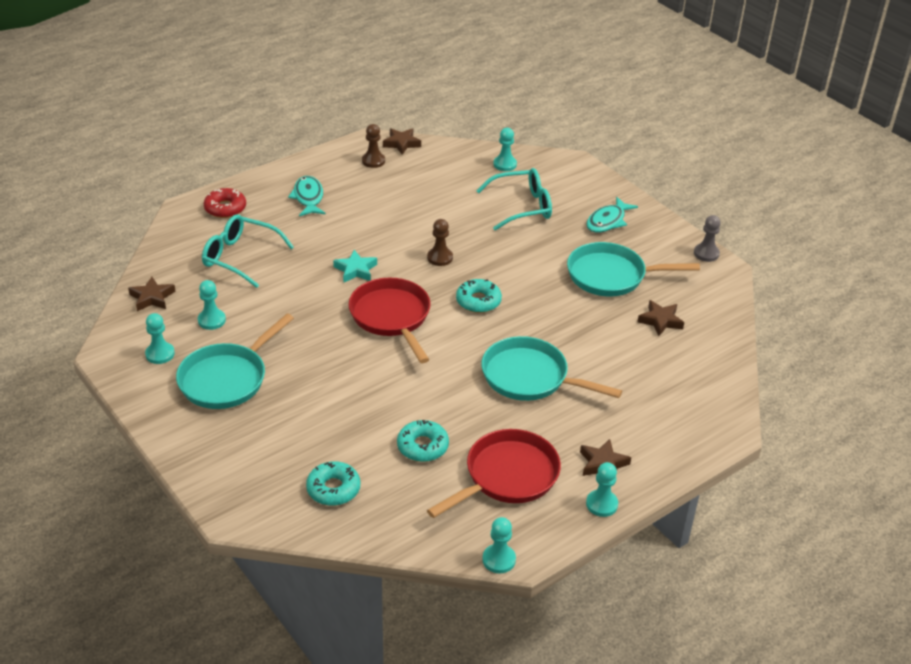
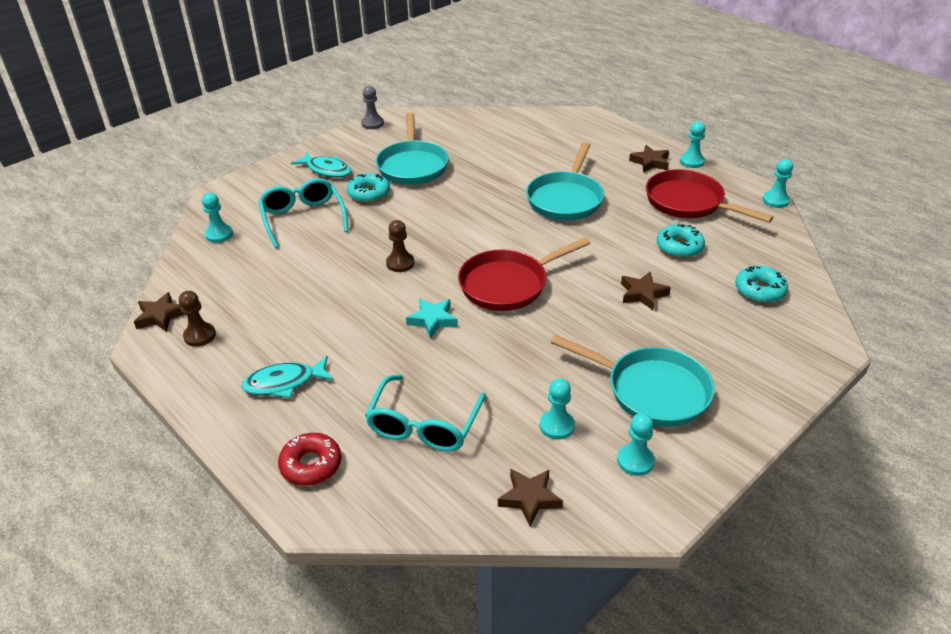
camera: 95 degrees left, 0 degrees up
(478, 301) = (467, 233): turquoise donut -> turquoise donut (369, 193)
(660, 321) = (470, 142): brown star -> brown star (642, 294)

